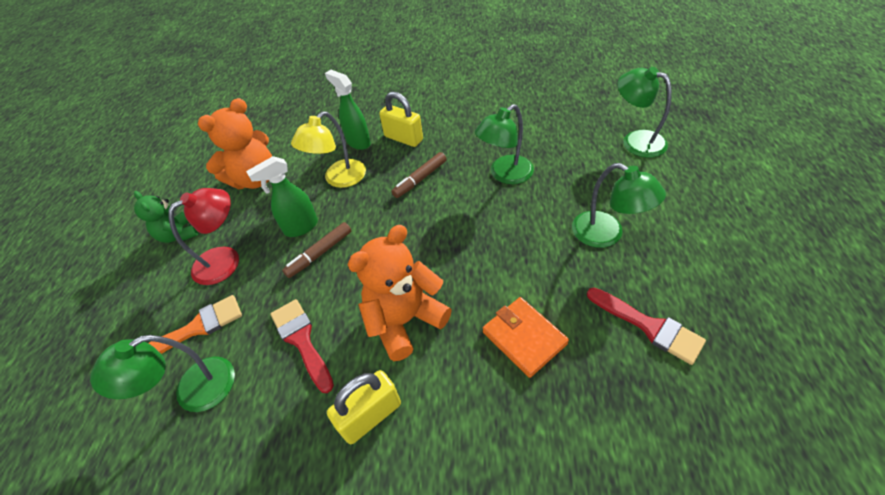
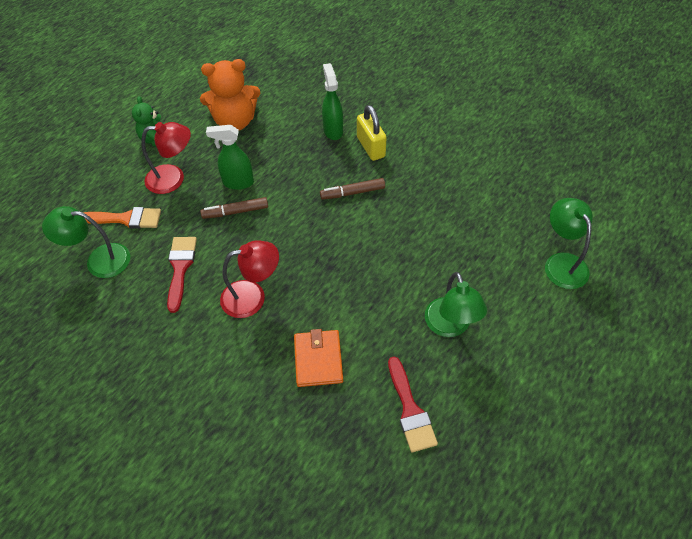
camera: 30 degrees right, 5 degrees up
(339, 179) = (293, 156): yellow lamp -> none
(370, 415) = (185, 343): yellow padlock -> none
(405, 320) = (252, 296): orange teddy bear -> red lamp
(505, 174) = (421, 228): green lamp -> none

